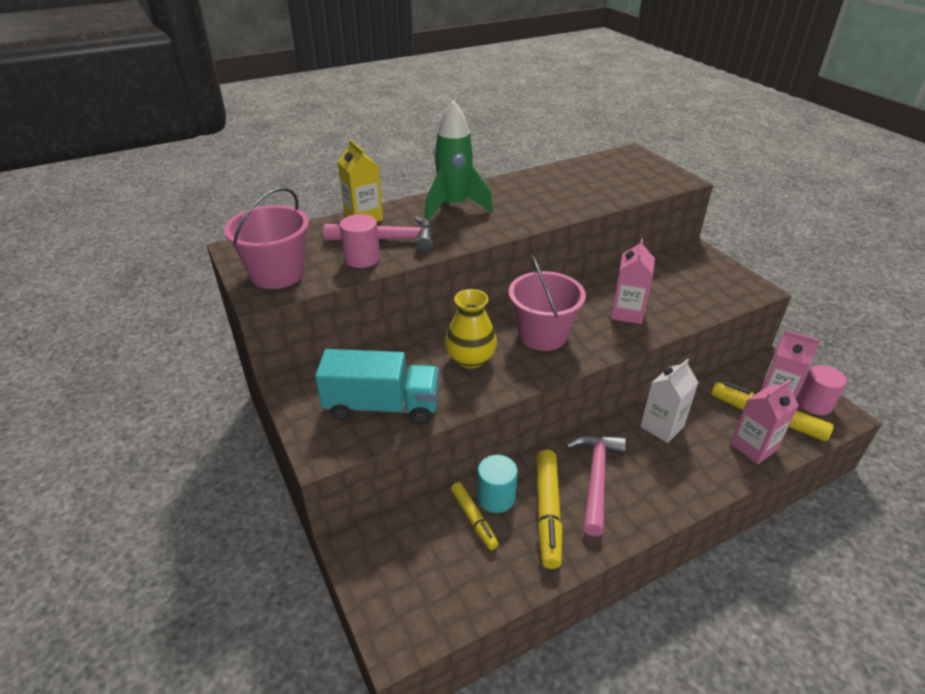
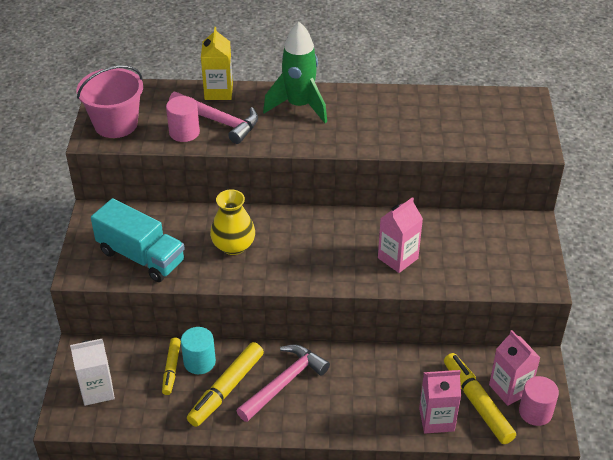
camera: 30 degrees right, 5 degrees up
(542, 335) = (307, 249): pink bucket -> none
(662, 426) = (377, 369): white carton -> white carton (97, 390)

